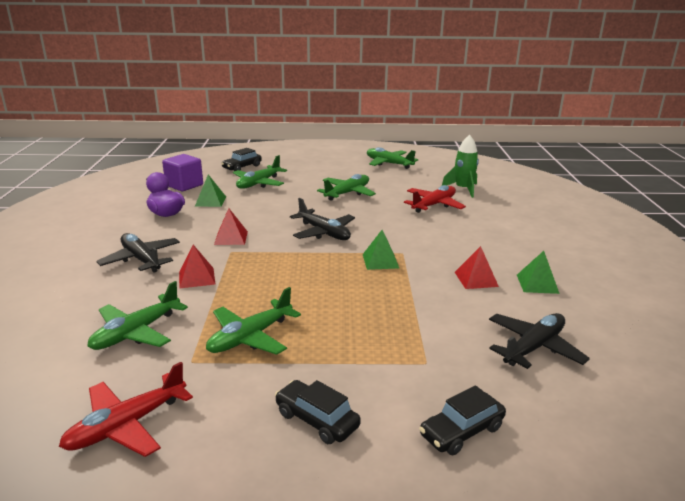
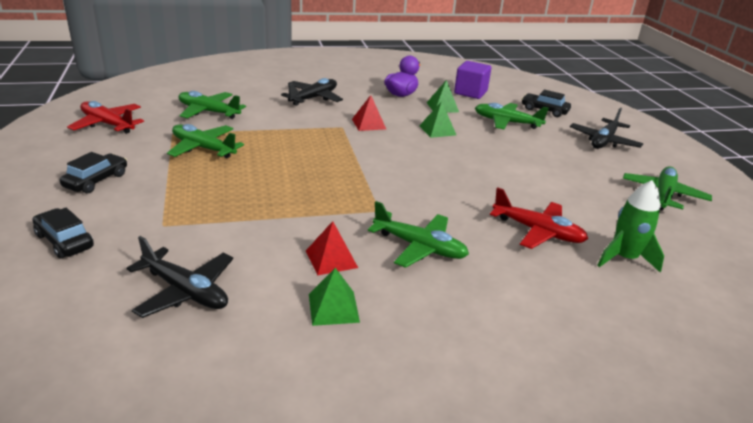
camera: 75 degrees right, 5 degrees up
(197, 277) = (290, 120): red pyramid -> none
(324, 232) = (405, 164): black plane -> black plane (603, 141)
(347, 193) = (524, 171): green plane -> green plane (419, 247)
(380, 261) = (353, 197): green pyramid -> green pyramid (437, 130)

